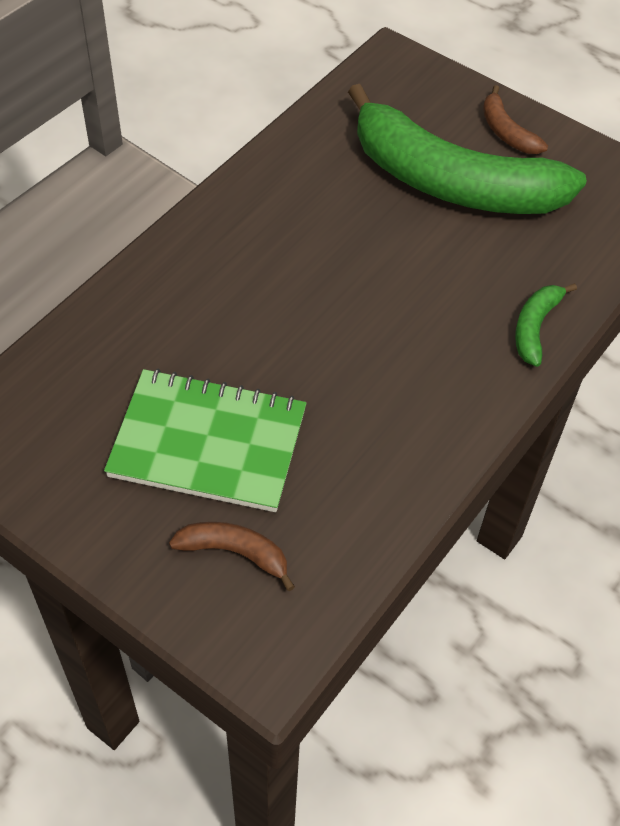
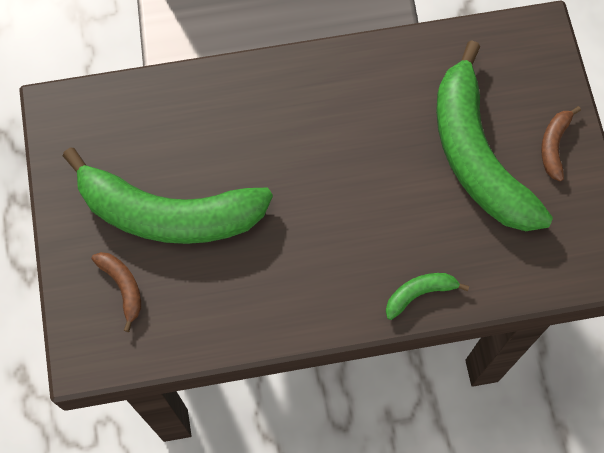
camera: 45 degrees right, 15 degrees up
(208, 443) = (168, 213): green notebook -> green banana

